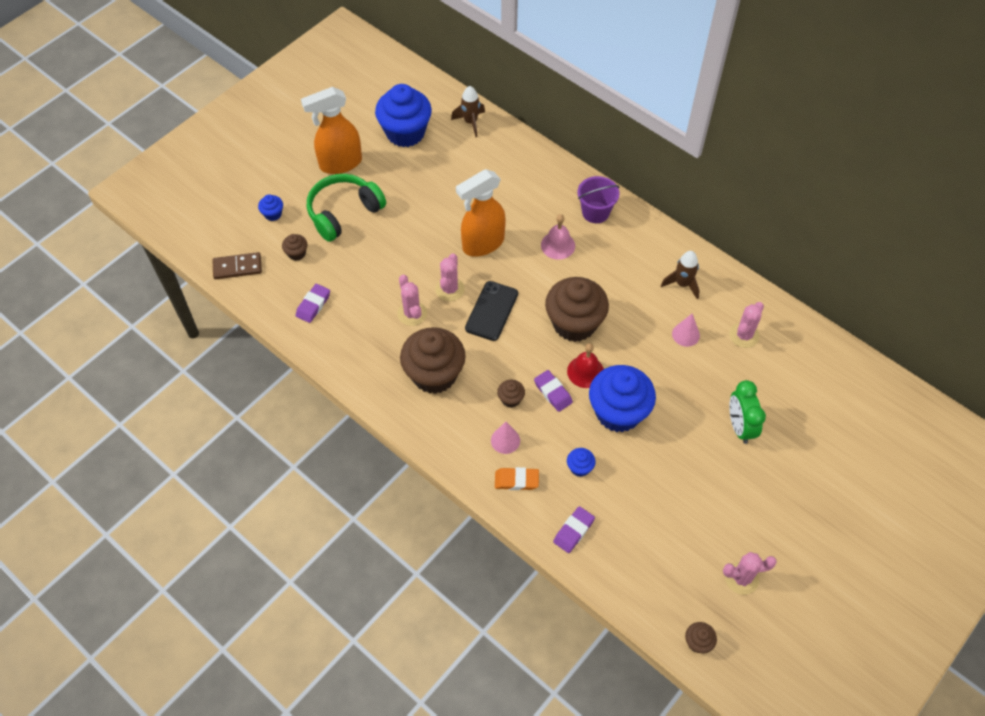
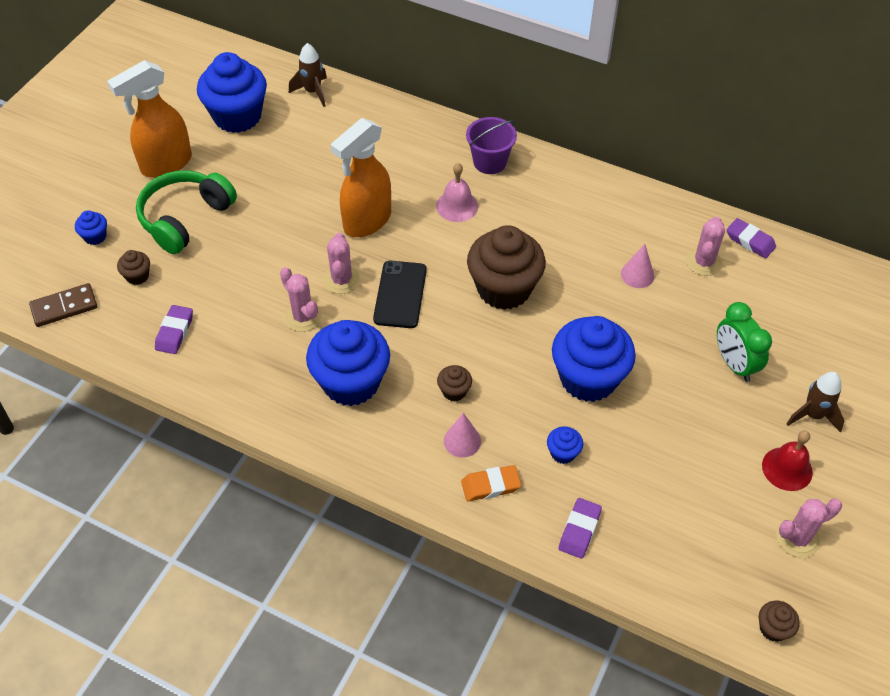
camera: 15 degrees left, 5 degrees down
(434, 374) = (351, 382): brown cupcake -> blue cupcake
(553, 392) = (503, 372): purple eraser -> purple eraser (750, 241)
(585, 371) = (534, 340): red bell -> red bell (787, 468)
(682, 284) = (615, 220): brown rocket -> brown rocket (813, 415)

